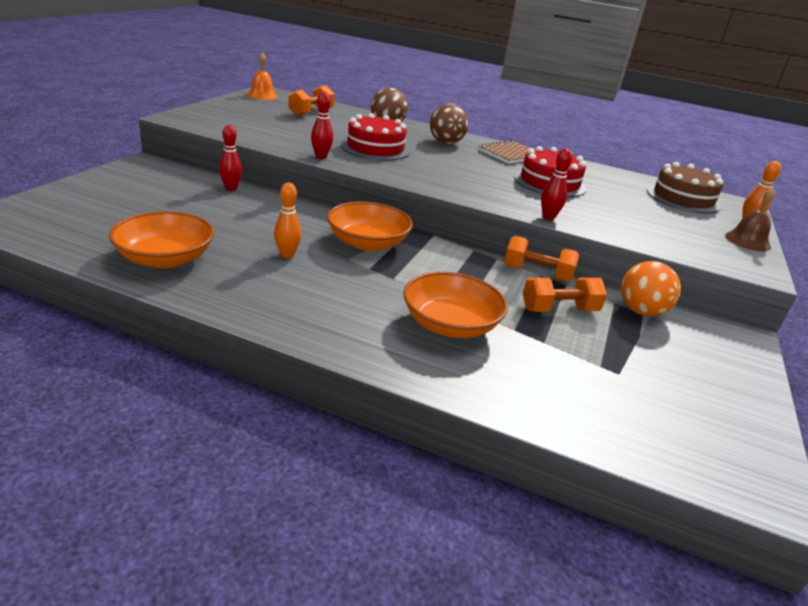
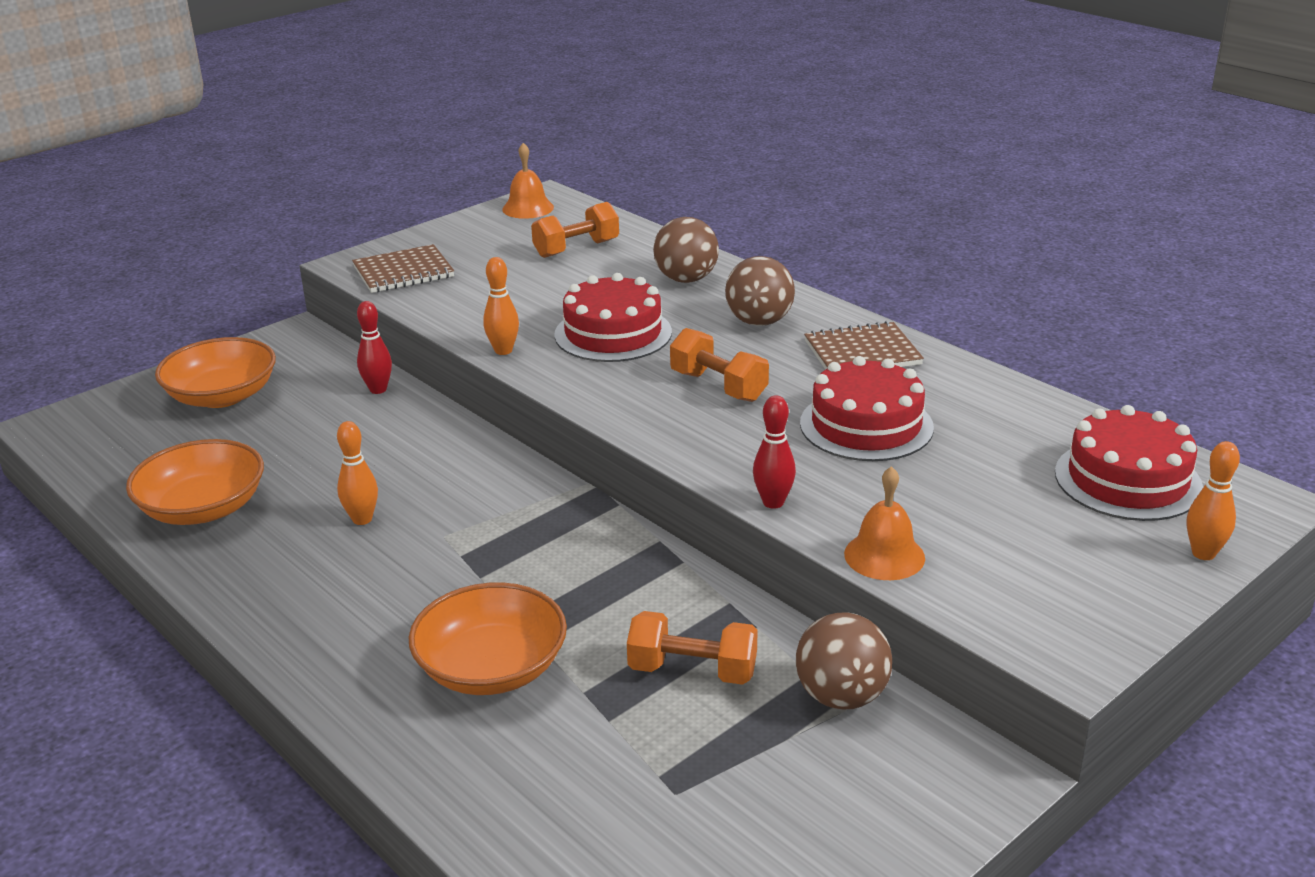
camera: 30 degrees right, 0 degrees up
(216, 121) = (403, 272): none -> brown notebook
(321, 156) = (503, 351): red bowling pin -> orange bowling pin
(367, 243) = (497, 509): orange bowl -> orange bowl (222, 396)
(537, 274) = (725, 599): orange dumbbell -> orange dumbbell (718, 386)
(627, 236) = (884, 555): none -> orange bell
(641, 311) = (841, 696): orange ball -> brown ball
(683, 198) = (1127, 480): brown cake -> red cake
(747, 241) = (1141, 593): brown bell -> none

